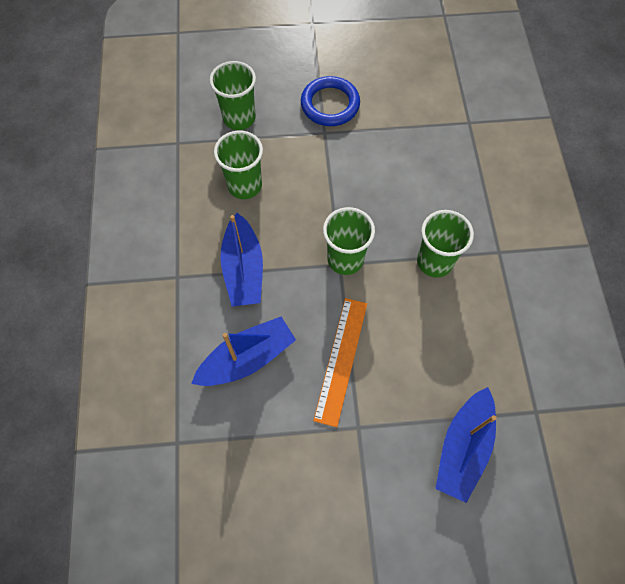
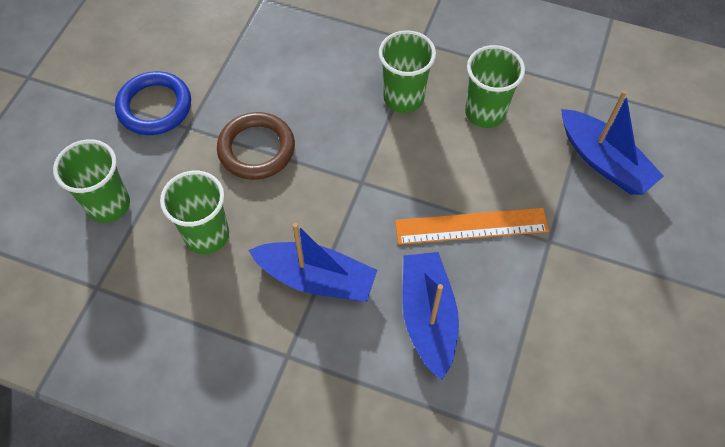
camera: 65 degrees left, 5 degrees down
(330, 182) = (256, 149): none -> brown ring
(341, 360) = (471, 226): orange ruler -> orange ruler turned 45 degrees counterclockwise
(345, 259) = (358, 174): green cup -> green cup (485, 112)

